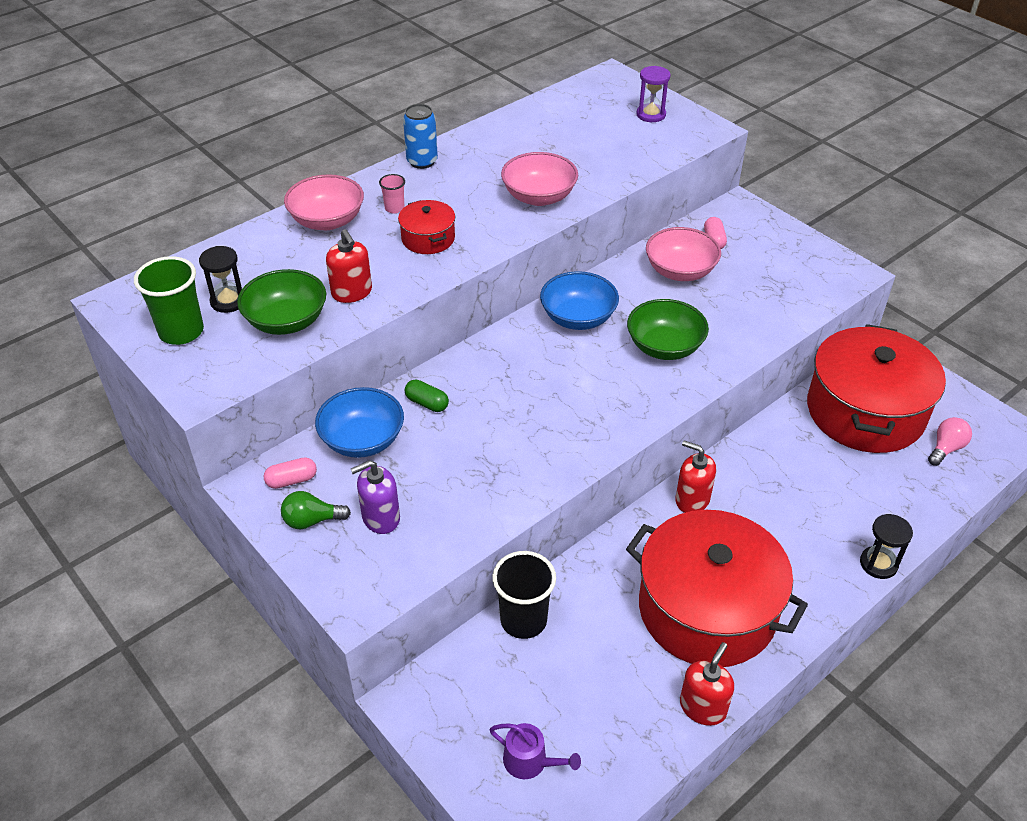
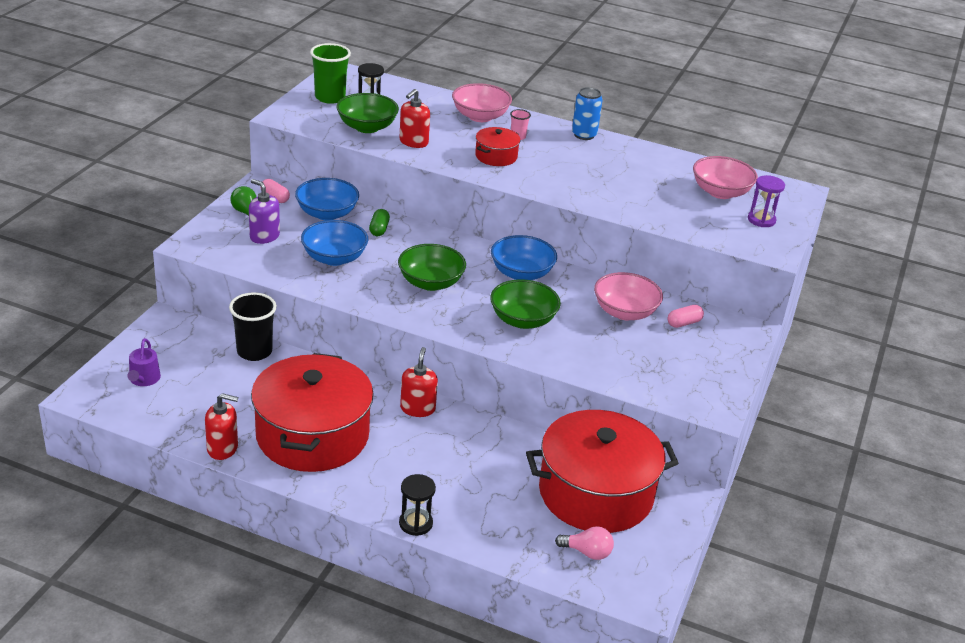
camera: 60 degrees right, 10 degrees down
(468, 463) = (334, 258): none -> blue bowl
(539, 197) = (590, 190): pink bowl -> pink bowl (720, 192)
(562, 395) = (430, 283): none -> green bowl

